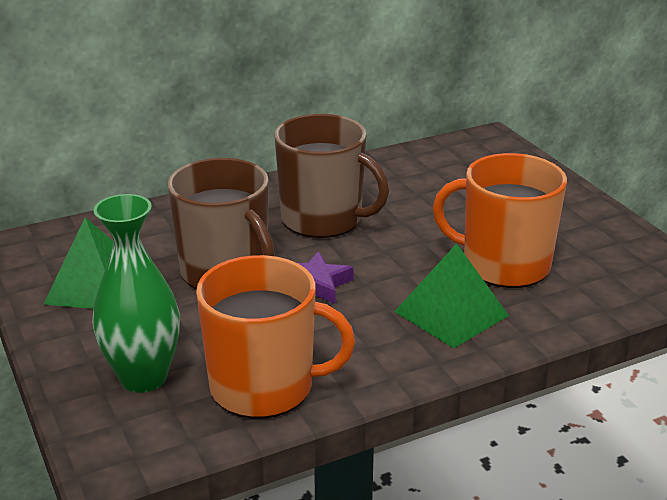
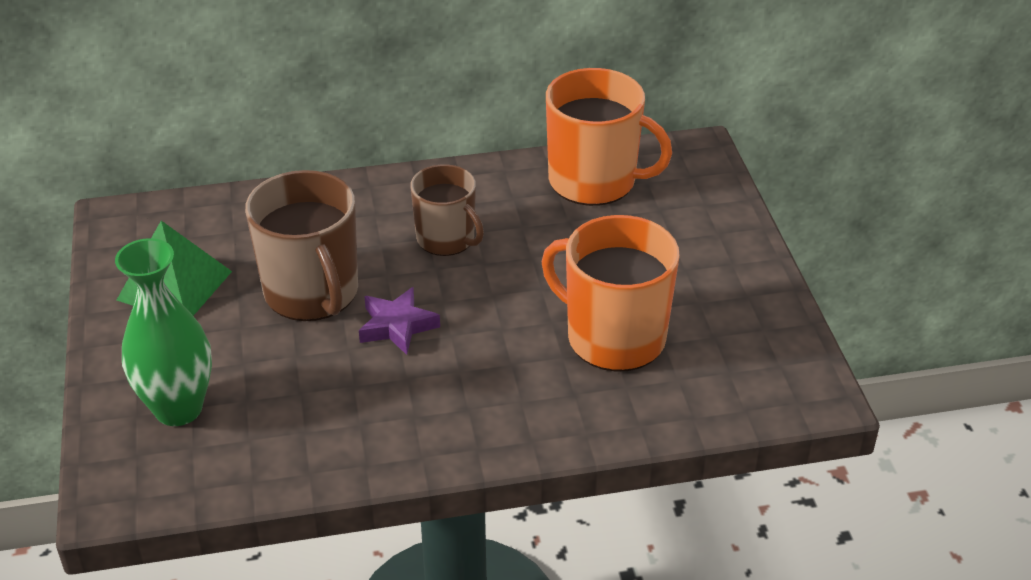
camera: 15 degrees right, 10 degrees up
(264, 387) = (289, 443): orange mug -> orange mug (594, 181)
(323, 219) = (446, 239): brown mug -> brown mug, size x0.64
(451, 313) = (523, 390): green pyramid -> none

